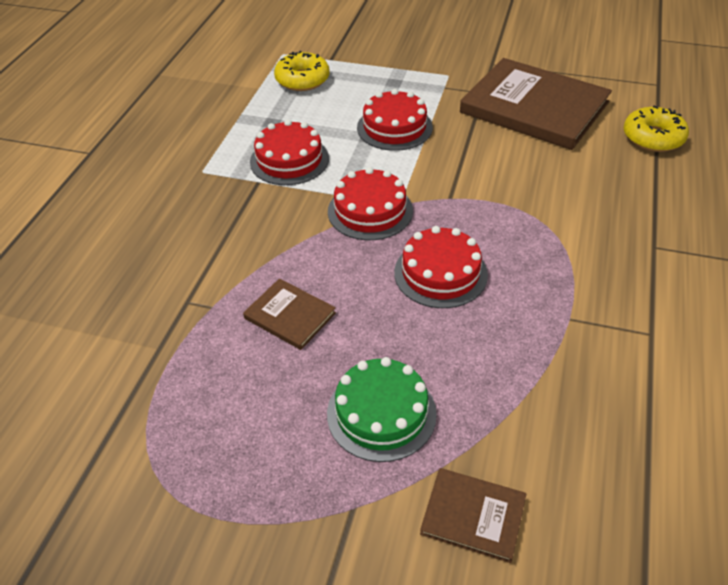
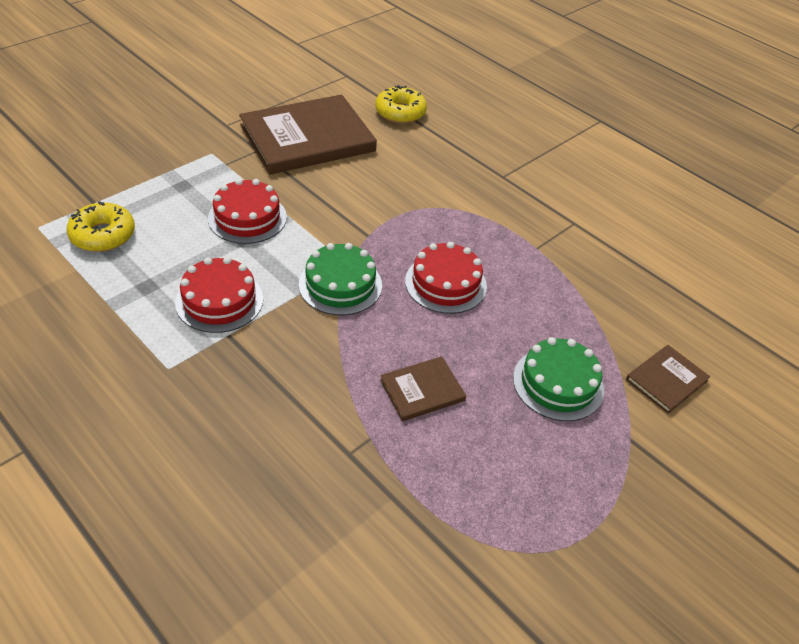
camera: 65 degrees left, 0 degrees up
(370, 211) = (340, 285): red cake -> green cake

